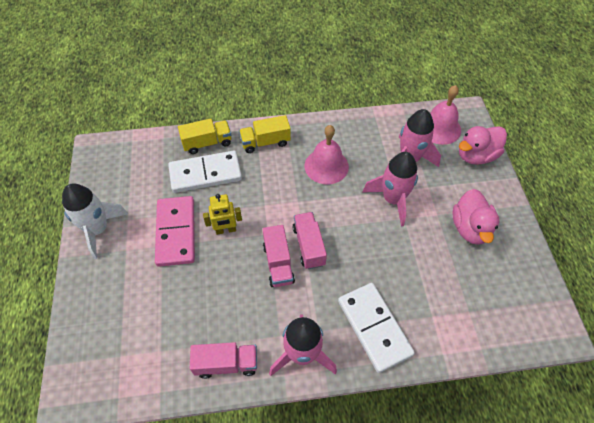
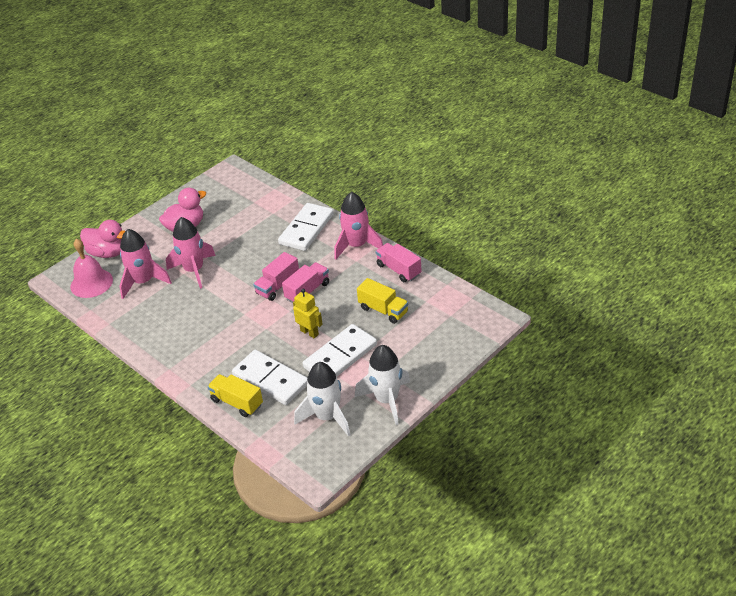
camera: 125 degrees left, 15 degrees down
(131, 183) = (327, 417): none -> white rocket
(176, 232) = (340, 356): pink domino -> white domino
(265, 142) = (201, 368): yellow truck -> yellow truck (383, 310)
(326, 166) = (193, 319): pink bell -> none

